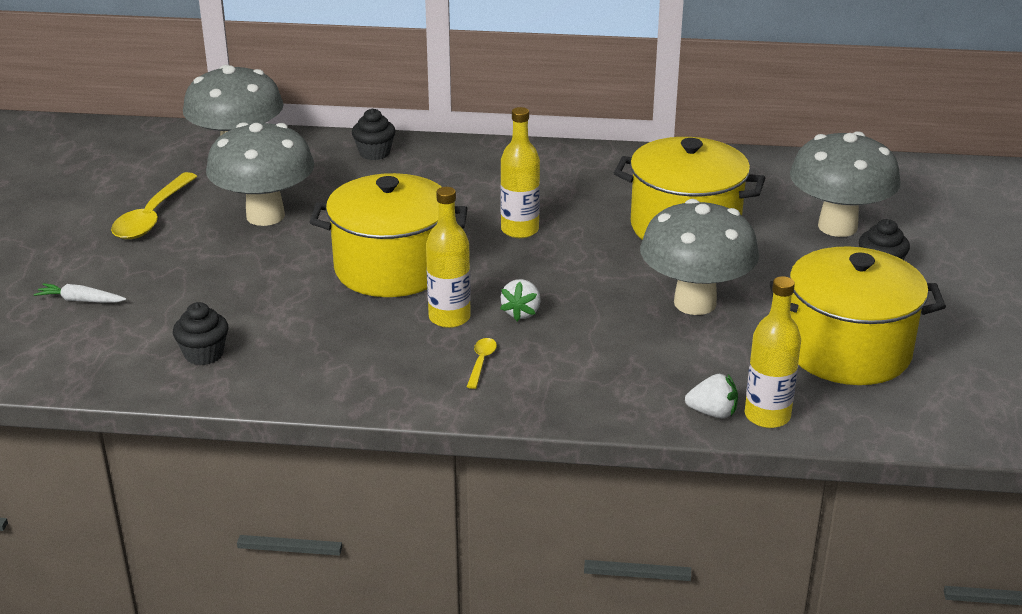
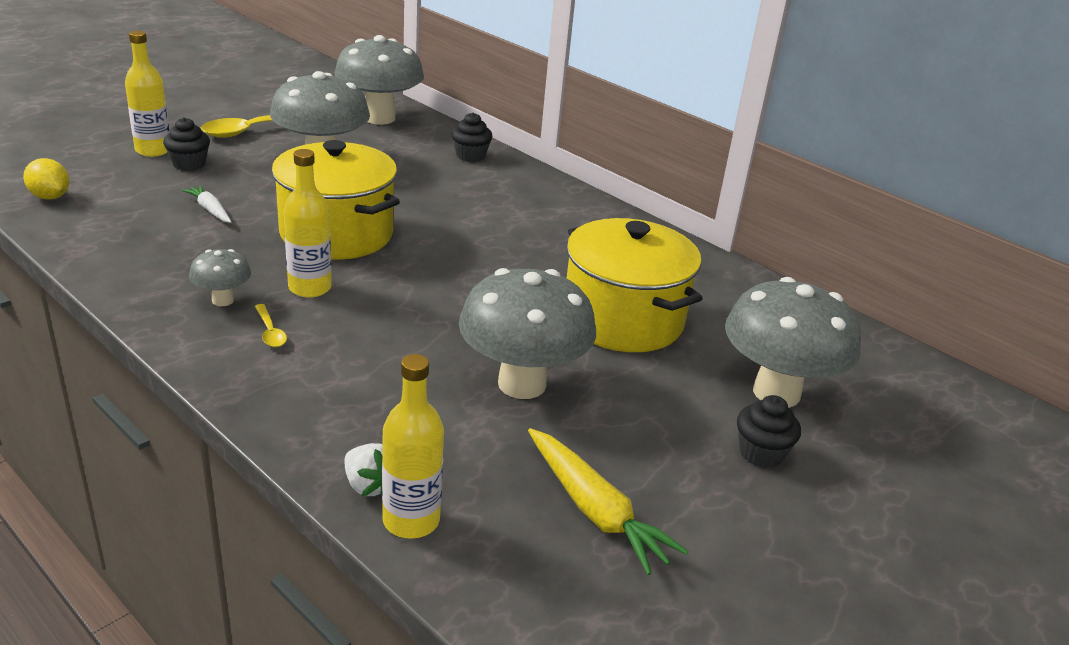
camera: 35 degrees right, 0 degrees up
(81, 300) = (118, 157): white carrot -> white carrot (210, 210)
(96, 363) = (50, 197): none -> yellow lemon
(204, 354) = (115, 225): black cupcake -> black cupcake (189, 164)
(405, 360) = (223, 300): none -> grey mushroom
(481, 362) = (270, 332): yellow spoon -> yellow spoon turned 105 degrees clockwise
(519, 230) = (479, 254): yellow bottle -> yellow bottle (153, 150)
(521, 312) = (368, 313): white strawberry -> none
(847, 350) = (594, 510): yellow pot -> yellow carrot

